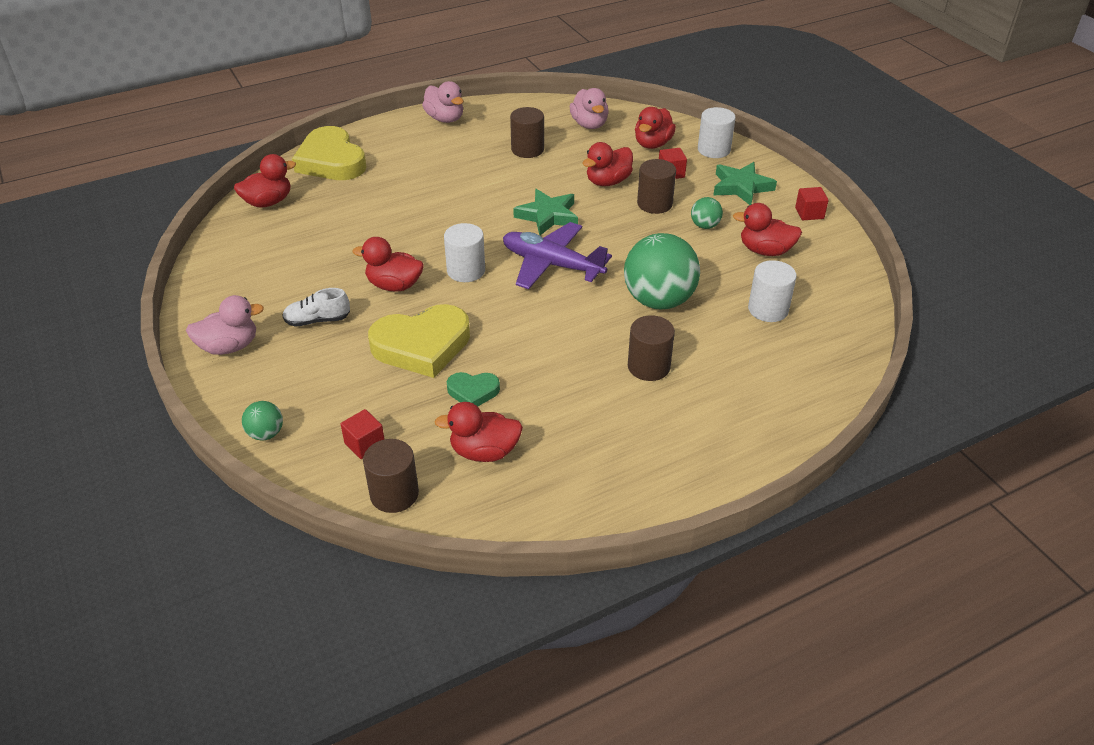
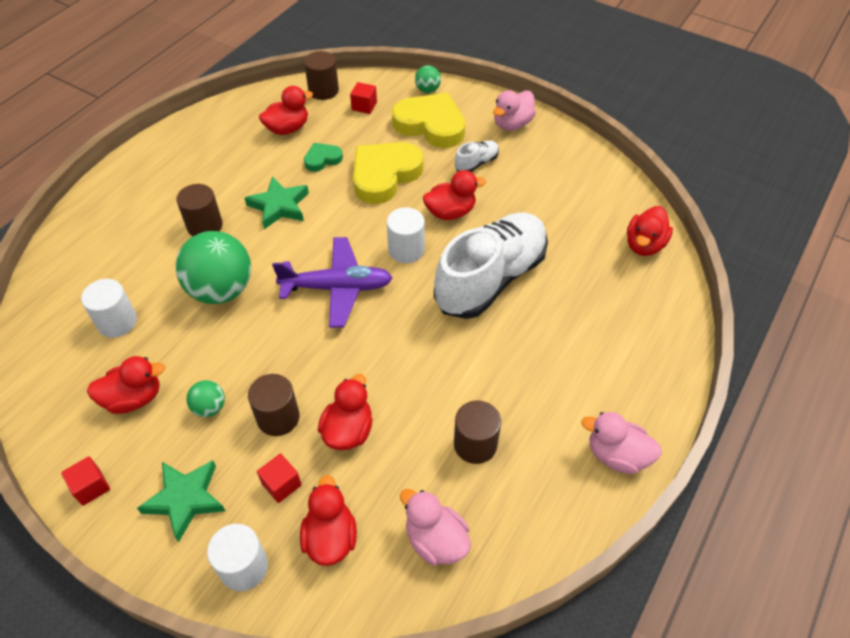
camera: 150 degrees right, 10 degrees up
(331, 161) = (655, 321): yellow heart -> yellow heart (430, 125)
(417, 225) = (490, 279): none -> white shoe
(548, 216) = (380, 346): green star -> green star (279, 206)

